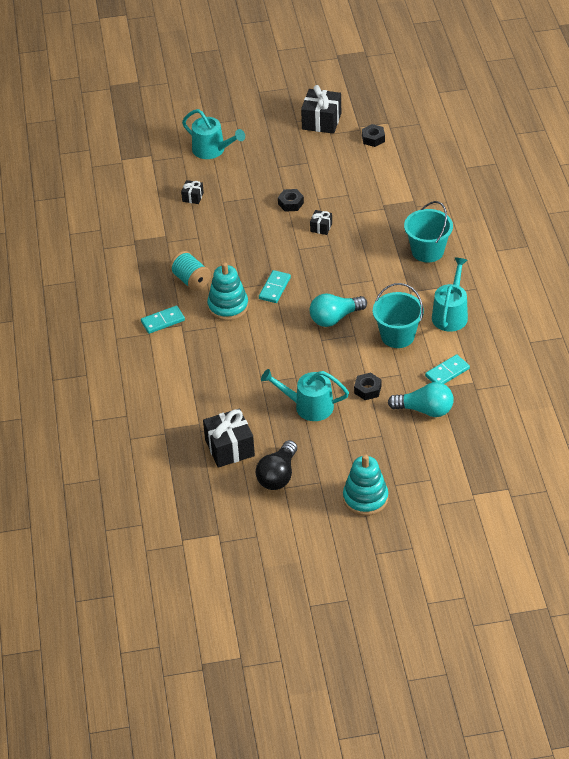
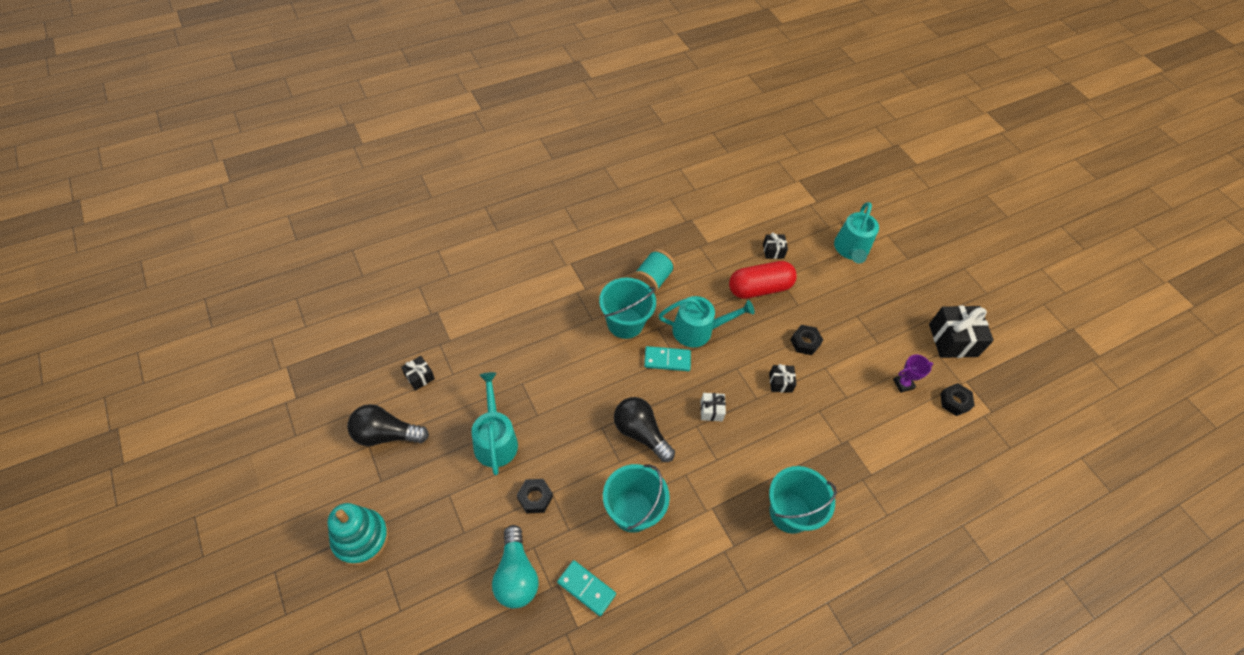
camera: 65 degrees right, 10 degrees up
(163, 321) = (586, 271): turquoise domino -> none
(227, 216) = (759, 288): none -> red capsule
(228, 306) = (625, 323): turquoise stacking toy -> turquoise bucket
(229, 448) = (419, 377): black gift -> black gift, size x0.51
(330, 273) = (711, 411): none -> white gift
(335, 318) = (640, 433): turquoise light bulb -> black light bulb
(348, 160) = (903, 384): none -> purple trophy
(450, 314) = (689, 568): turquoise watering can -> turquoise watering can (698, 330)

